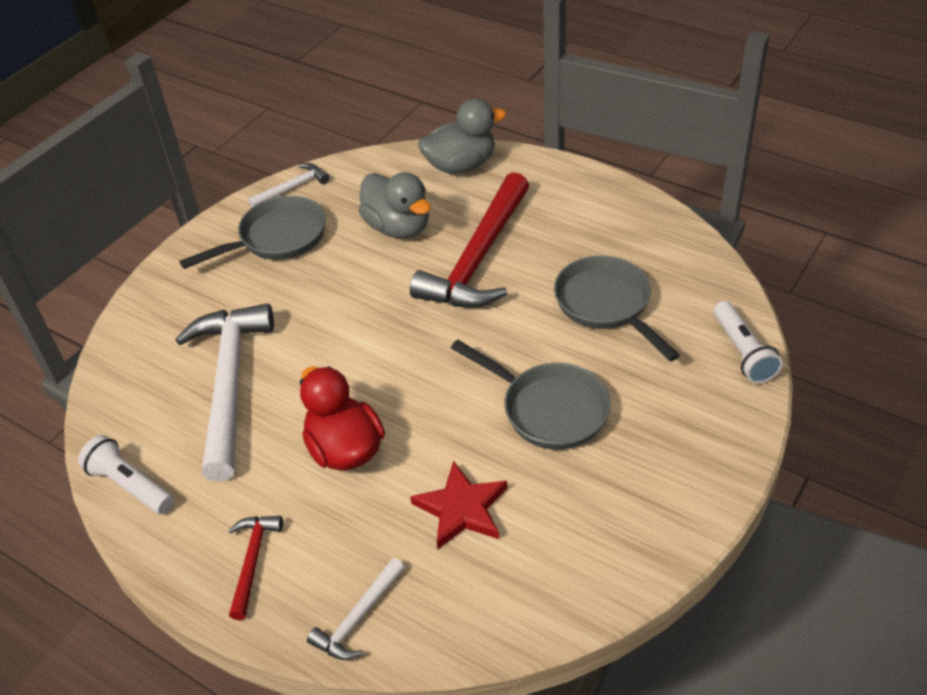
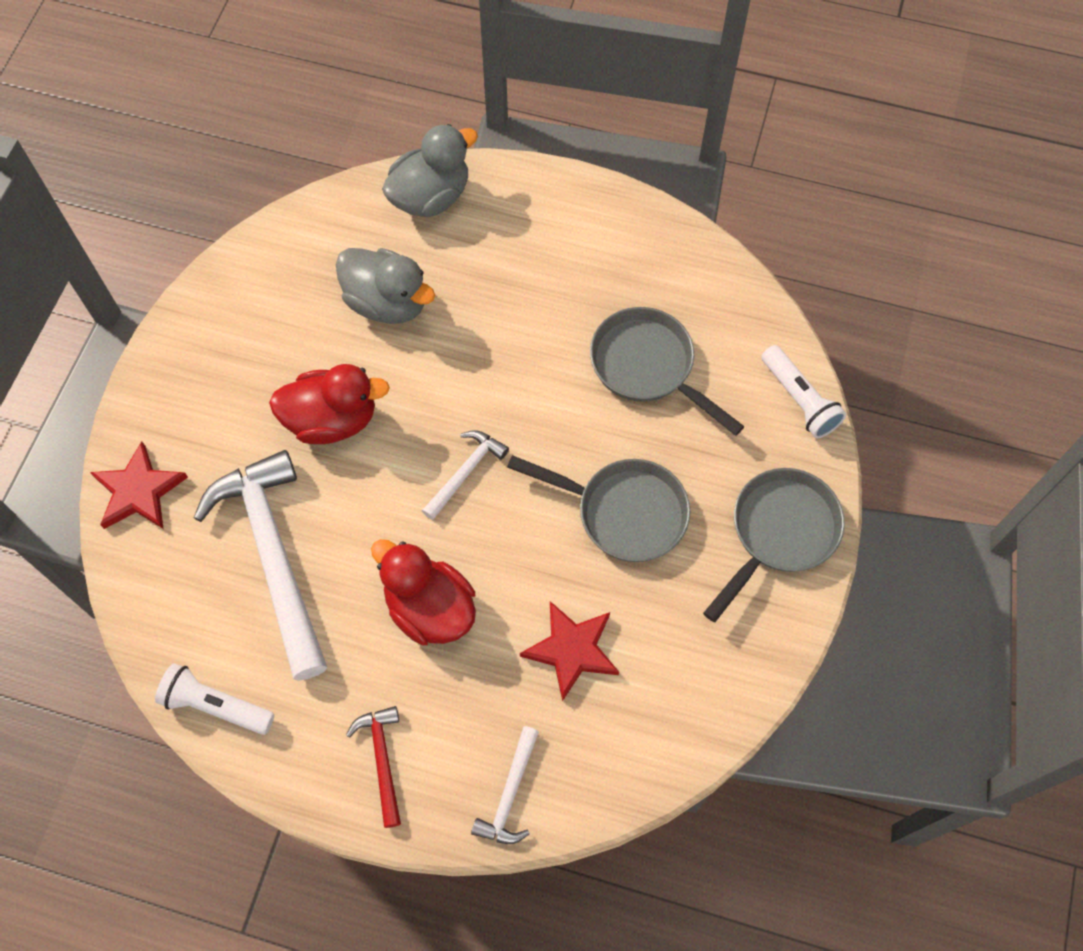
camera: 20 degrees left, 20 degrees up
(144, 319) = (139, 491): none -> red star
(277, 238) = (250, 345): grey pan -> grey pan (779, 533)
(293, 188) = (241, 266): white hammer -> white hammer (465, 472)
(320, 298) = (332, 420): none -> red duck
(478, 258) = (492, 330): red hammer -> none

